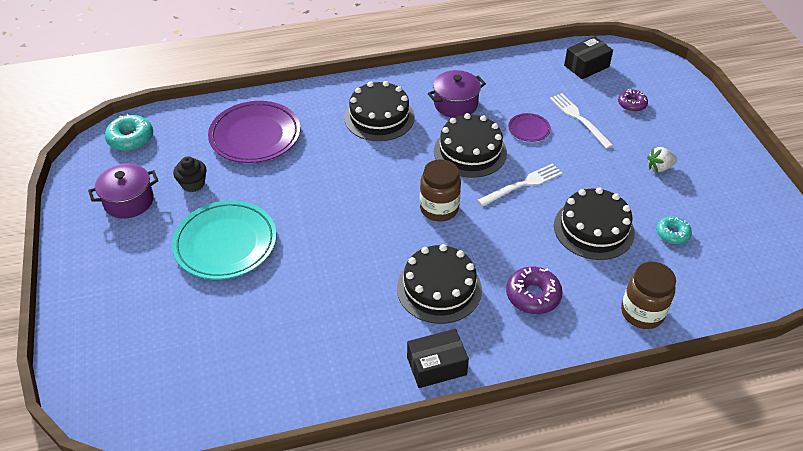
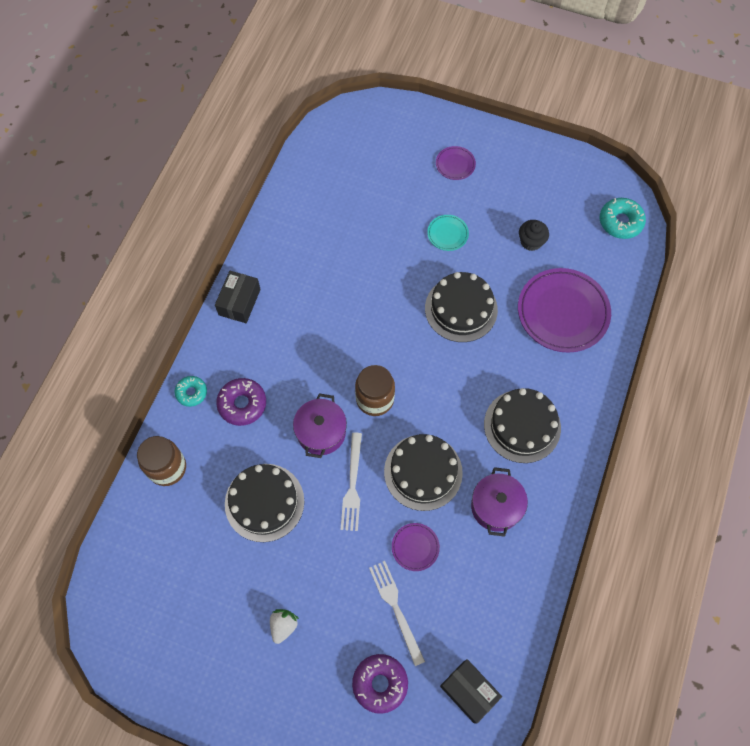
camera: 125 degrees right, 20 degrees up
(129, 201) = (540, 193): purple pot -> purple pot (321, 432)
(130, 279) = (455, 164): none -> purple plate
(225, 243) = (447, 234): turquoise plate -> turquoise plate, size x0.47
(439, 288) = (298, 346): black cake -> black cake (461, 309)
(579, 119) = (396, 609): white fork -> white fork turned 120 degrees counterclockwise
(586, 66) = (469, 691): black box -> black box turned 45 degrees counterclockwise
(632, 104) = (380, 683): purple donut -> purple donut, size x1.53
(672, 234) = (210, 562): turquoise donut -> turquoise donut (191, 393)

